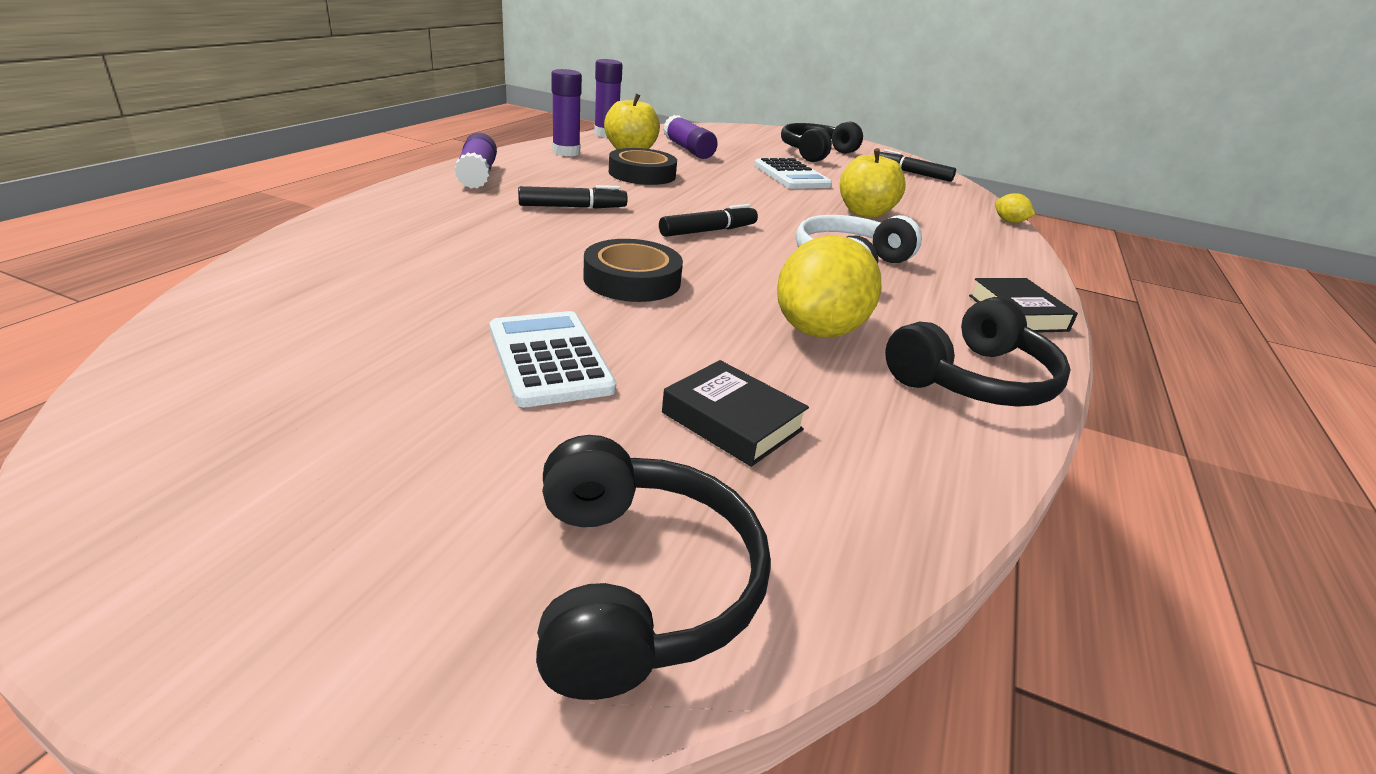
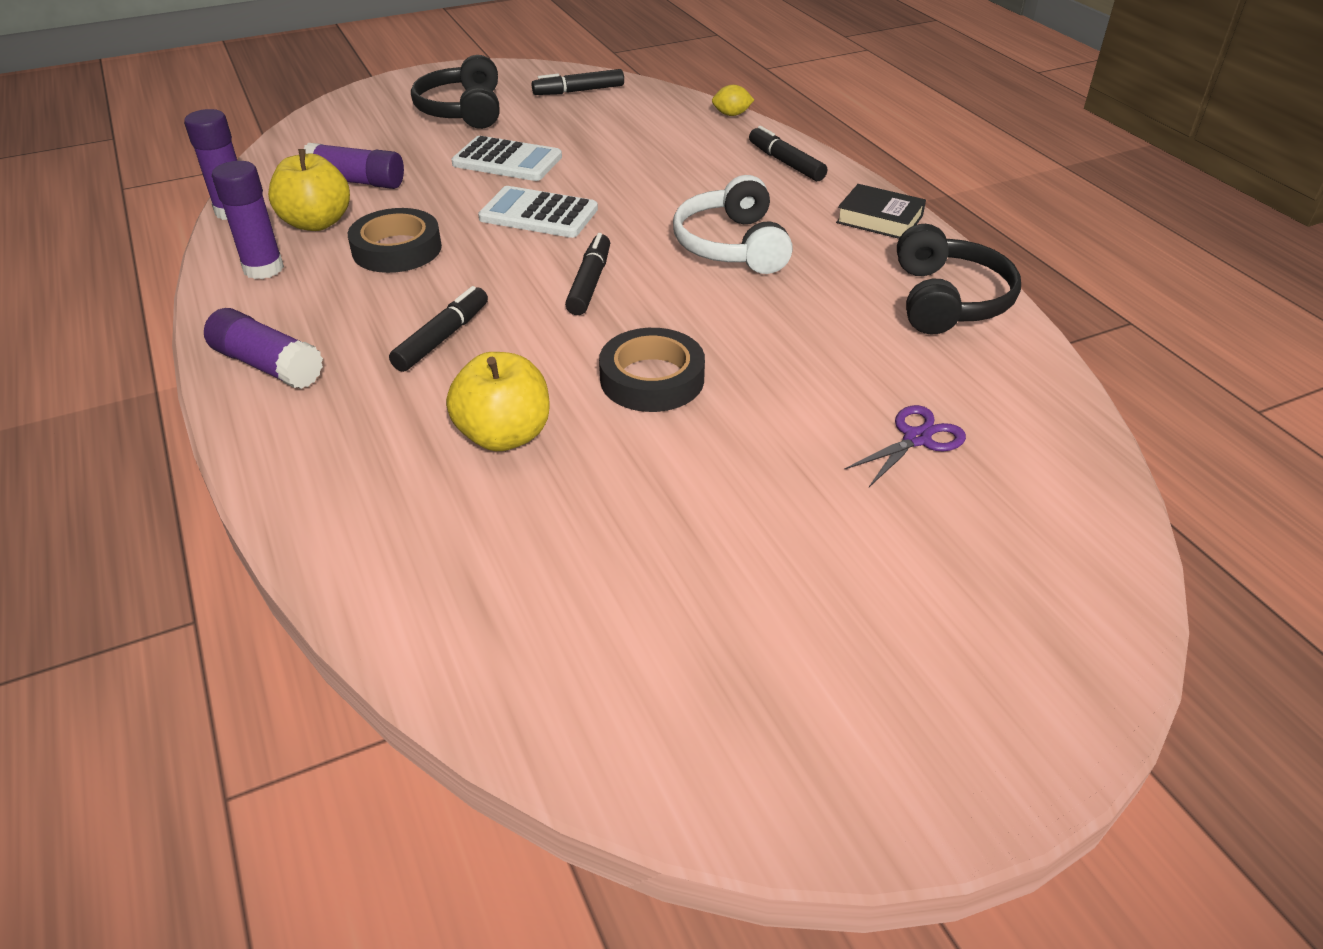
camera: 45 degrees left, 10 degrees up
(550, 359) = (757, 489): white calculator -> white calculator (539, 214)
(638, 584) = (1056, 565): black headphones -> none
(732, 421) = (917, 438): black book -> purple scissors
(819, 330) = (827, 327): yellow lemon -> none
(864, 213) = (639, 174): yellow apple -> yellow apple (504, 435)
(999, 255) = (786, 163): none -> black marker

